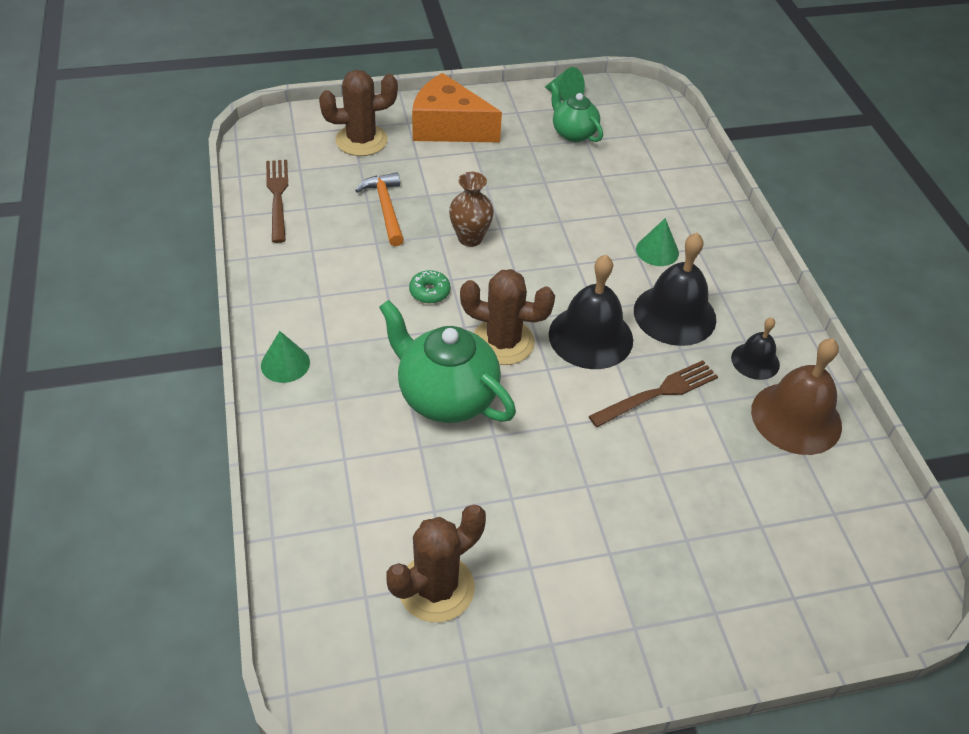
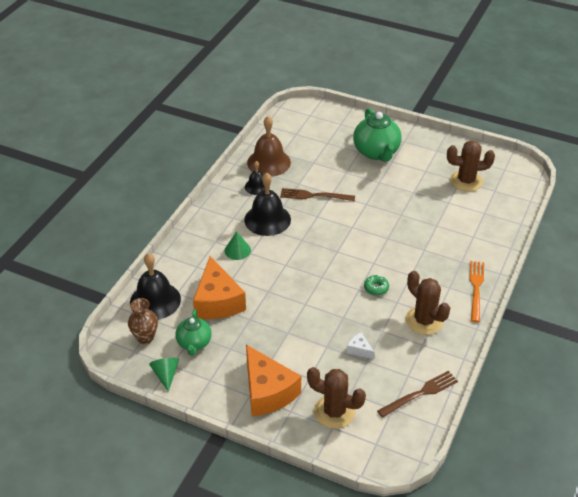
camera: 140 degrees left, 5 degrees down
(277, 196) = (420, 393): brown fork -> brown fork turned 150 degrees counterclockwise
(285, 364) = (476, 288): green cone -> orange fork
(386, 208) = (359, 350): orange hammer -> white cheese
(446, 396) = (409, 238): green teapot -> green teapot (376, 152)
(470, 238) = (327, 306): brown vase -> brown vase (145, 338)
(503, 342) = (361, 247): brown cactus -> brown cactus (424, 320)
(590, 336) = (317, 230): black bell -> black bell (155, 300)
(602, 182) = (217, 301): none -> orange cheese

